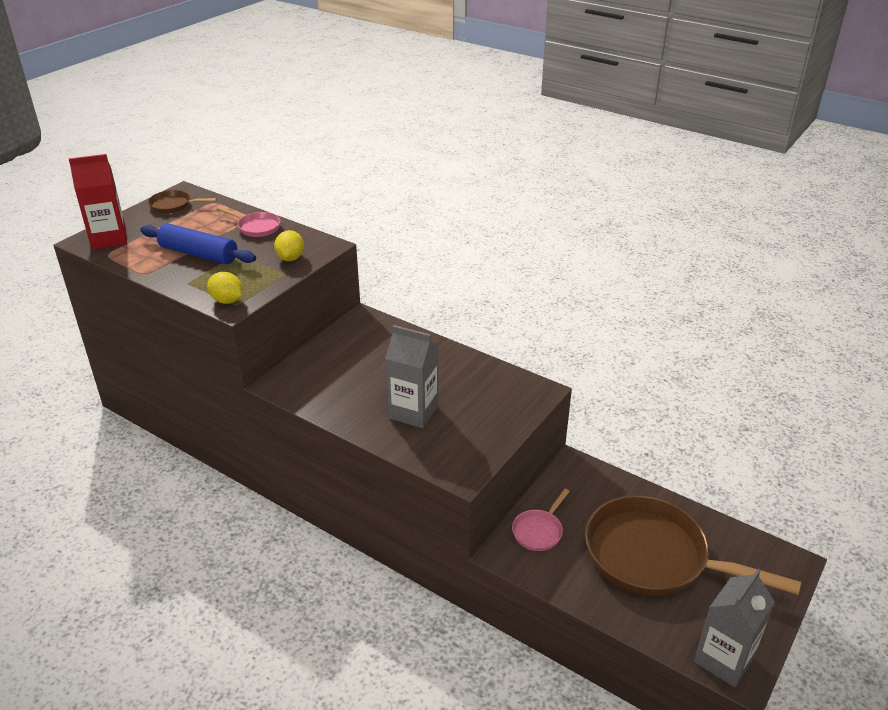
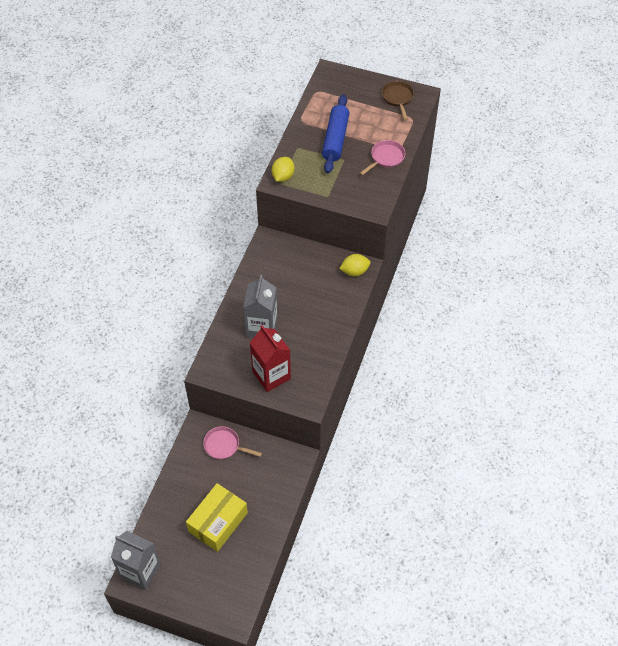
camera: 75 degrees right, 20 degrees up
(109, 239) = (336, 83): red carton -> red carton (271, 375)
(256, 227) = (386, 158): pink pan -> pink pan turned 150 degrees counterclockwise
(290, 258) = (349, 192): yellow lemon -> yellow lemon (354, 271)
(653, 557) = (218, 522): brown pan -> yellow box

